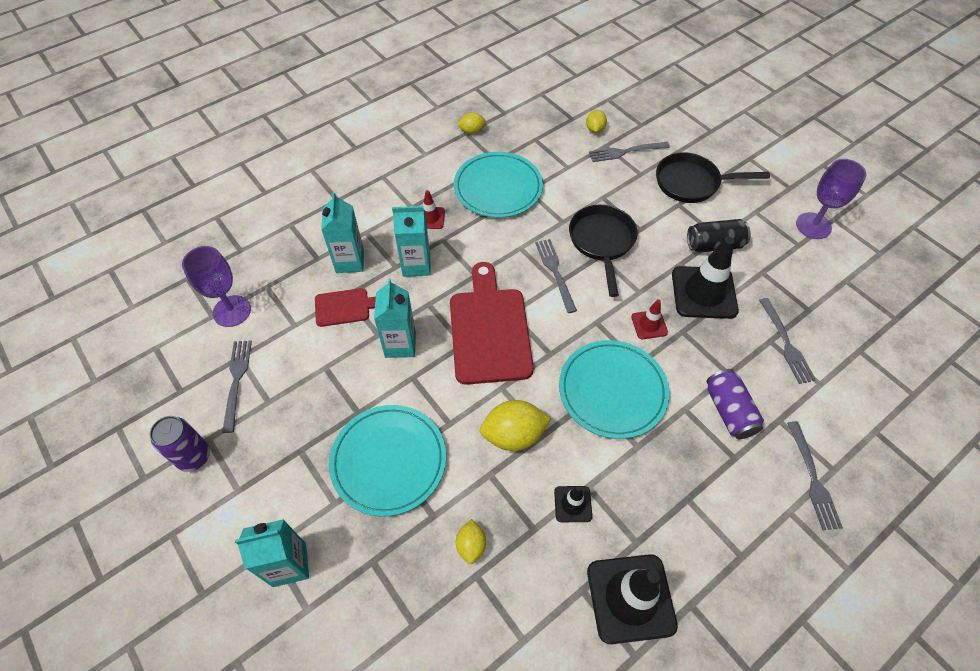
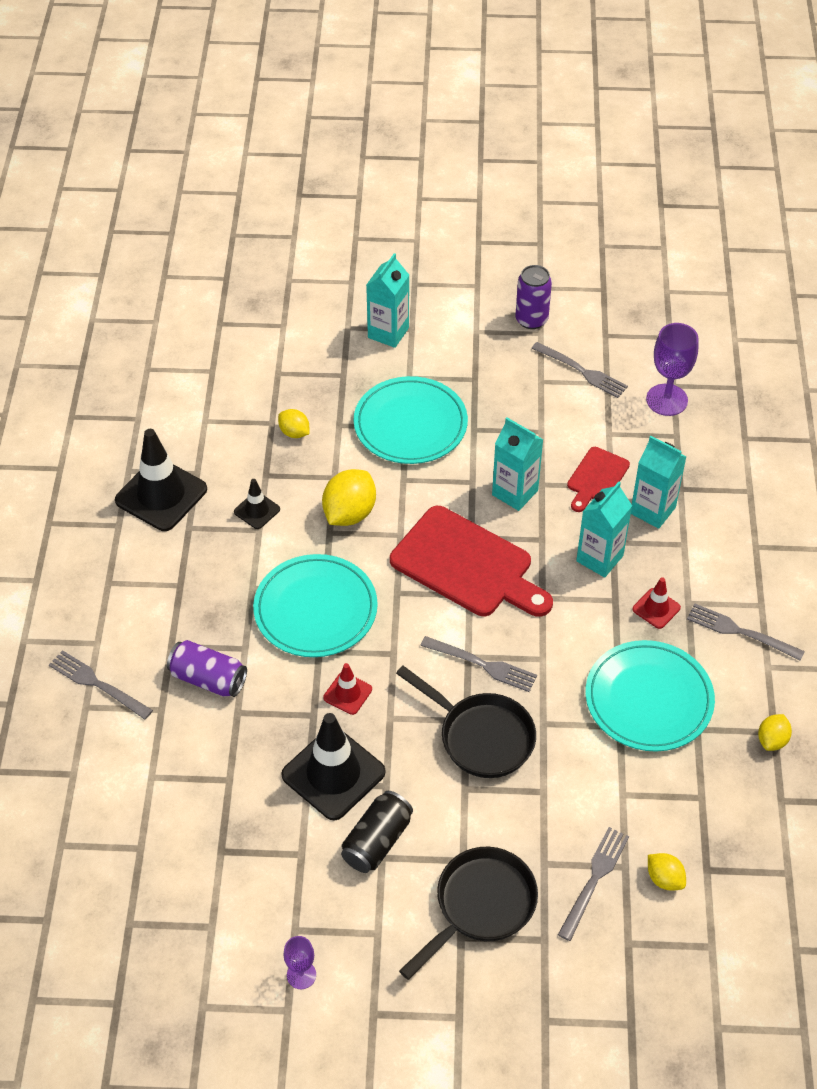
camera: 130 degrees right, 5 degrees down
(786, 344) = (212, 790): grey fork -> grey fork (739, 632)
(813, 226) = (301, 975): purple goblet -> purple goblet, size x0.56

